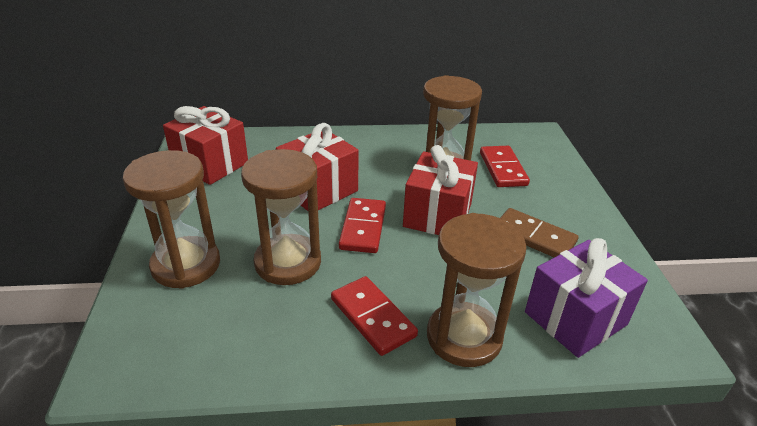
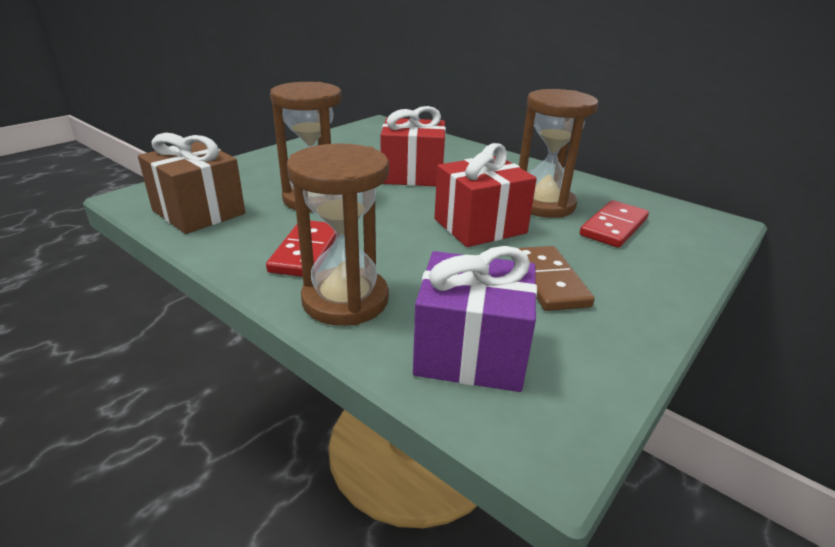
camera: 45 degrees right, 5 degrees down
(186, 265) = (259, 173): brown hourglass -> none
(210, 164) = (368, 137): red gift -> none
(214, 343) = (199, 212): none -> brown gift
(363, 228) = (402, 206): red domino -> none

